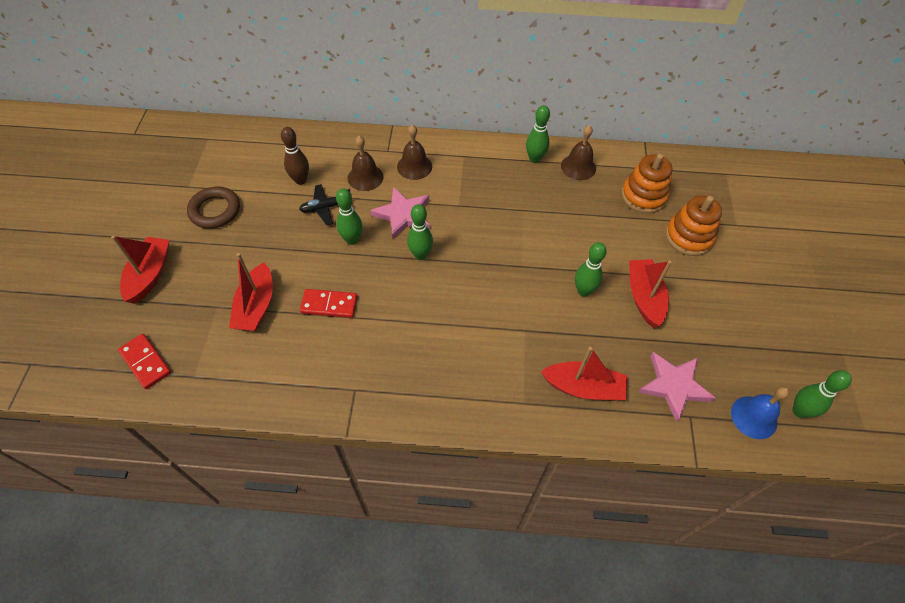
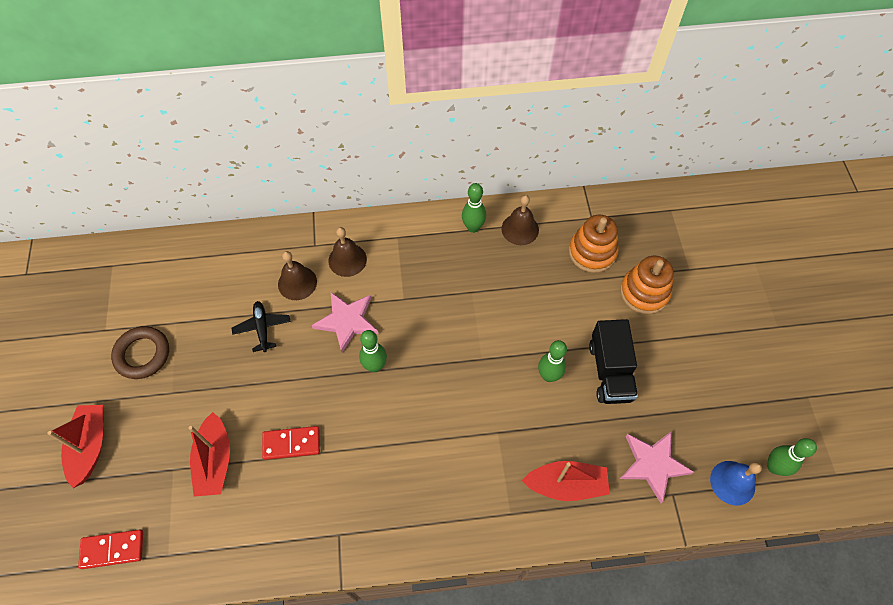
camera: 10 degrees left, 5 degrees up
(146, 362) = (112, 549): red domino -> red domino turned 45 degrees counterclockwise
(300, 180) = (228, 299): brown bowling pin -> none
(325, 207) = (262, 328): black plane -> black plane turned 105 degrees clockwise
(352, 240) = (299, 362): green bowling pin -> none
(644, 297) = (610, 371): red boat -> black truck

